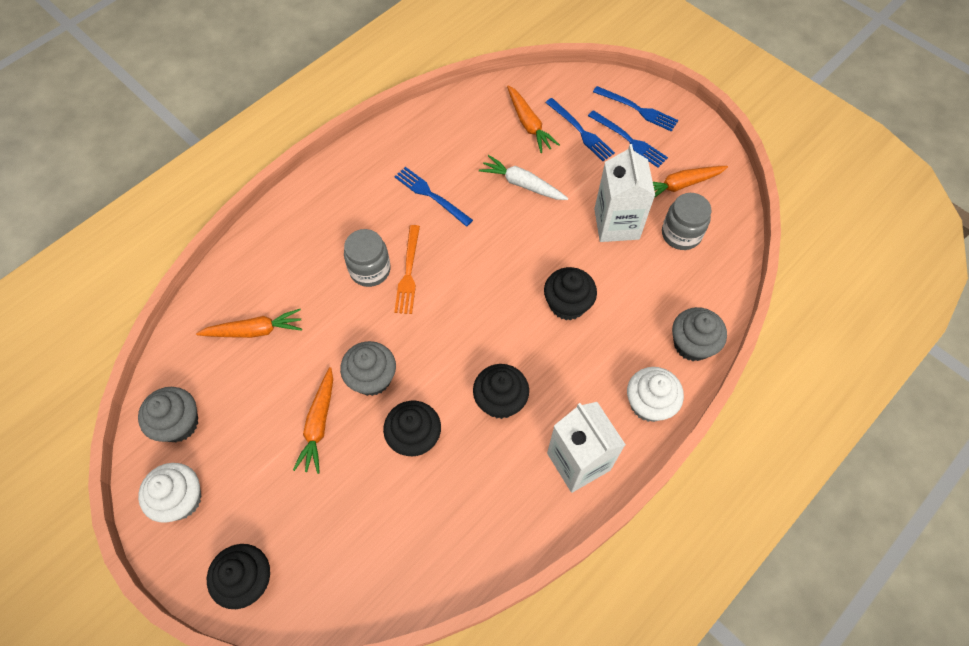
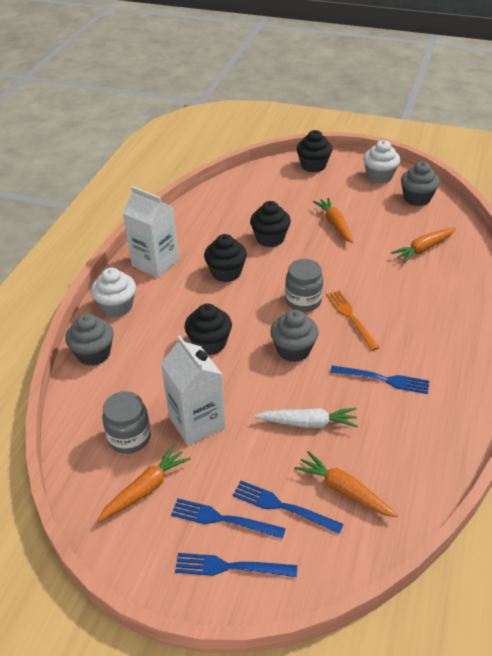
camera: 155 degrees right, 20 degrees down
(370, 270) = (381, 308): grey jar -> grey jar (303, 301)
(372, 378) = (322, 254): grey cupcake -> grey cupcake (293, 350)

